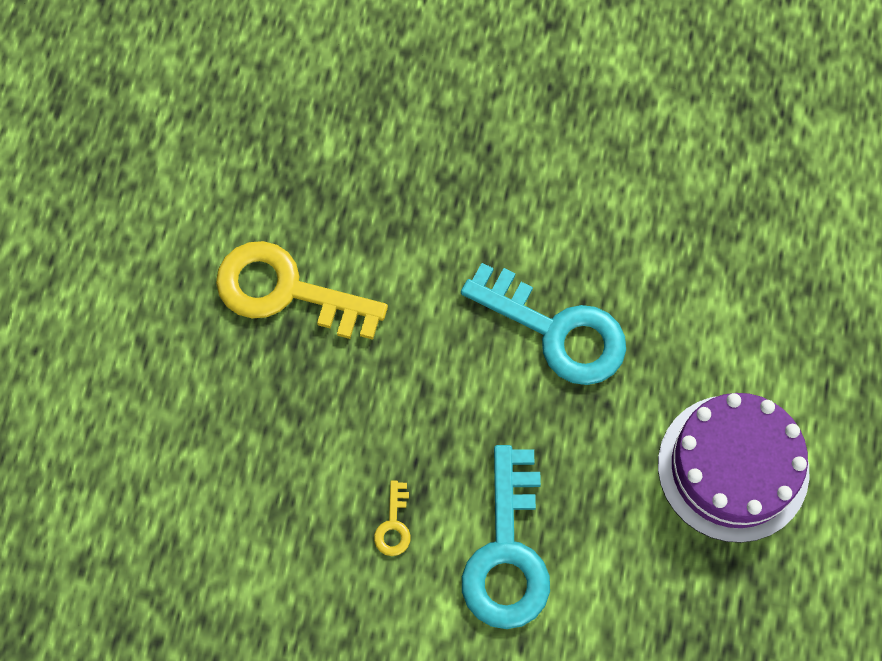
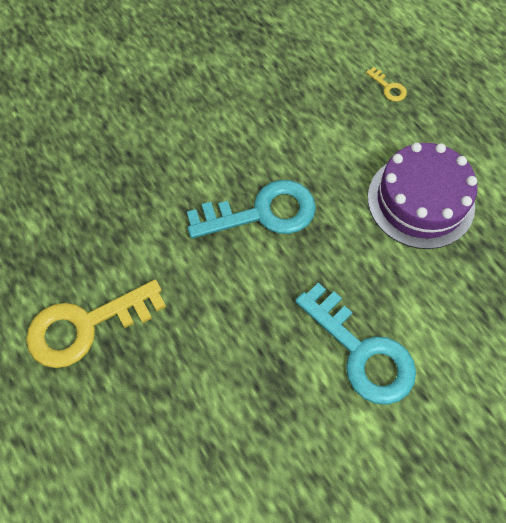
camera: 45 degrees left, 5 degrees down
(393, 525) = (285, 399): yellow key -> yellow key (388, 88)

